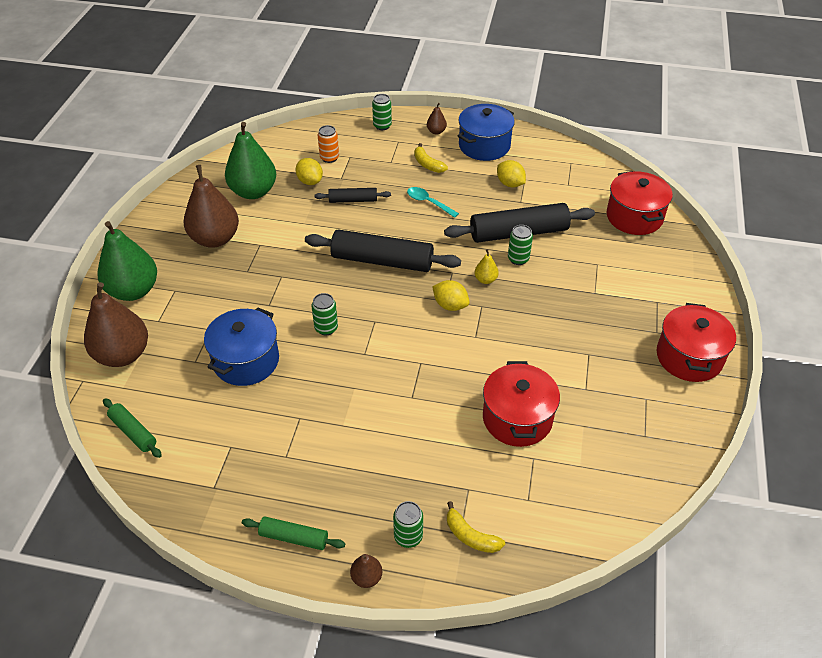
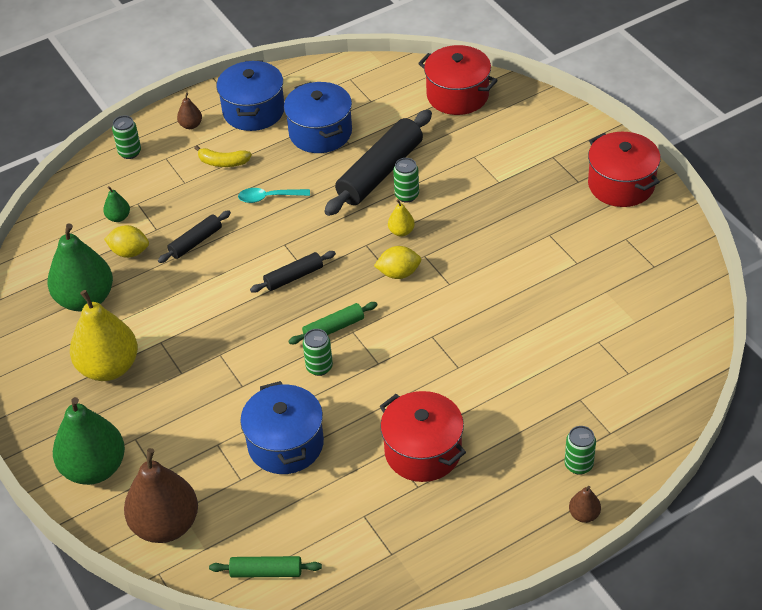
camera: 40 degrees left, 0 degrees up
(215, 239) = (109, 367): brown pear -> yellow pear
(294, 537) = (499, 534): green rolling pin -> green rolling pin (334, 328)
(329, 158) = (118, 217): orange can -> green pear
(382, 261) = (294, 277): black rolling pin -> black rolling pin, size x0.52
(470, 536) = (619, 429): yellow banana -> none
(510, 184) = (320, 133): yellow lemon -> blue pot
(517, 418) = (554, 322): red pot -> red pot (423, 451)

